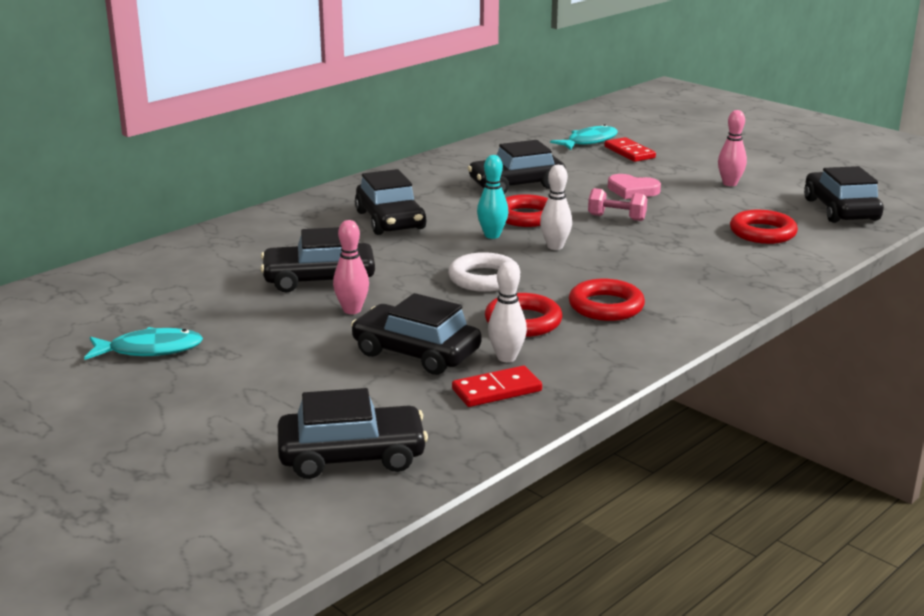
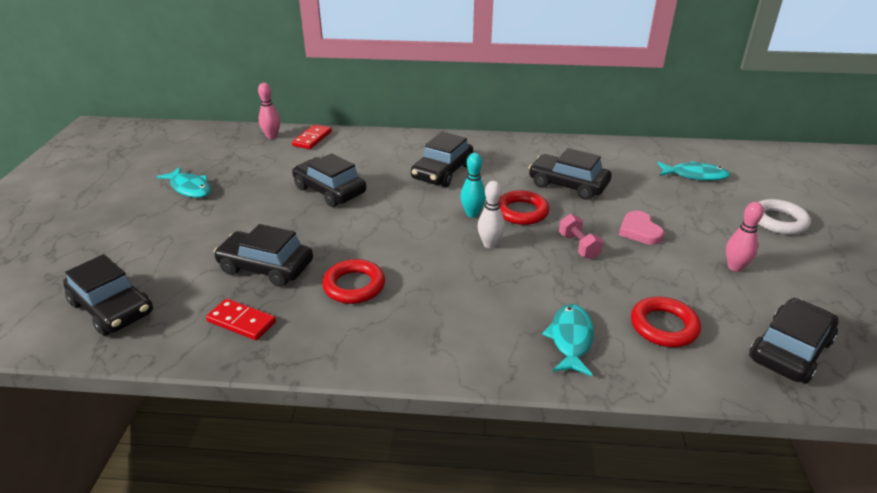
camera: 50 degrees right, 10 degrees up
(352, 310) = (301, 219): pink bowling pin -> pink bowling pin (272, 136)
(416, 353) = (266, 267): black car -> black car turned 60 degrees counterclockwise
(484, 278) = (401, 241): white ring -> white ring (778, 221)
(506, 357) = (293, 304): white bowling pin -> none
(606, 306) = (419, 309): red ring -> none
(629, 152) = (707, 199): red domino -> red domino (312, 139)
(732, 267) = (570, 339): none -> turquoise fish

